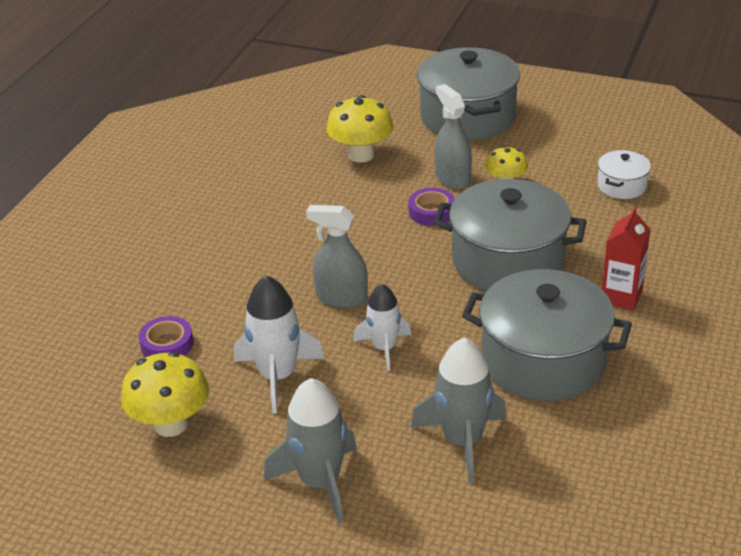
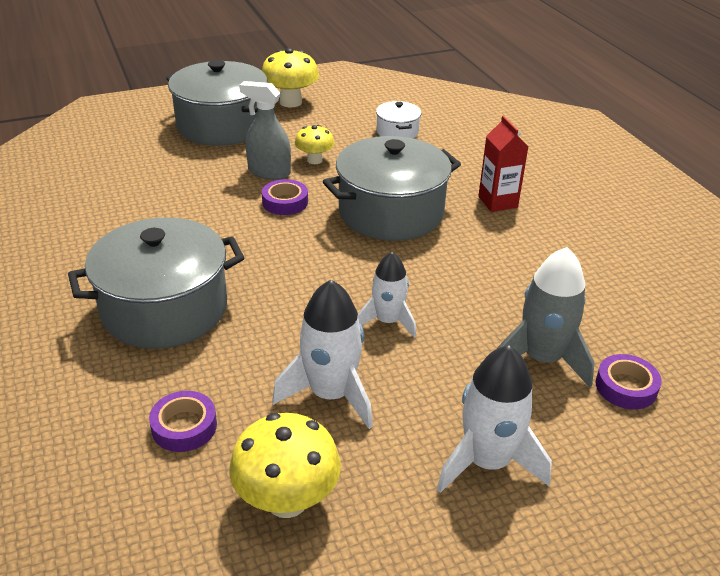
camera: 45 degrees left, 0 degrees up
(319, 482) = (487, 462): grey rocket -> white rocket
(341, 298) = (299, 300): grey spray bottle -> none
(361, 155) = (167, 184): yellow mushroom -> yellow mushroom (290, 102)
(499, 500) = (626, 387): none -> purple tape
(543, 361) = (511, 269): grey pot -> grey pot (165, 309)

